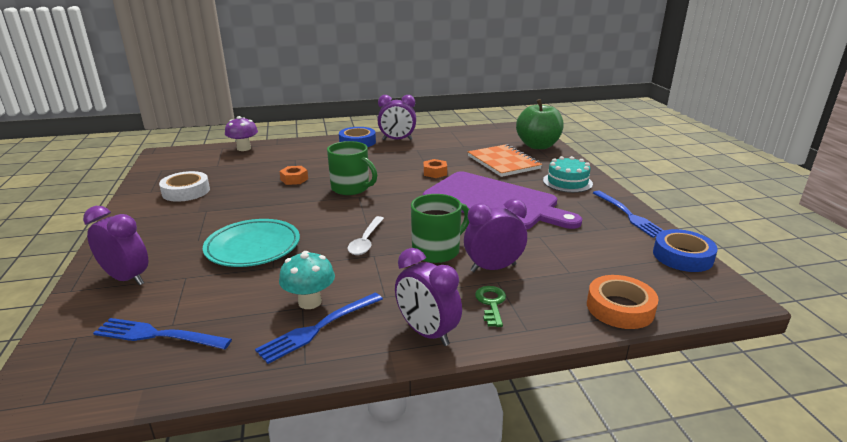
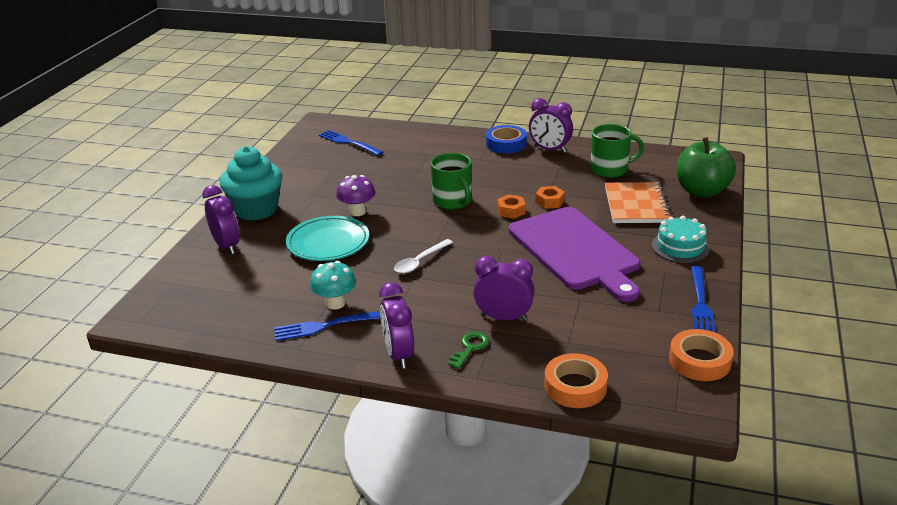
camera: 30 degrees right, 5 degrees up
(142, 236) = (256, 210): none -> turquoise cupcake
(157, 335) = (222, 297): blue fork -> blue fork (348, 142)
(186, 191) = (313, 171): white tape -> none
(244, 148) = (392, 130): purple mushroom -> purple mushroom (357, 212)
(294, 179) = (410, 179): orange nut -> orange nut (511, 211)
(437, 251) = (471, 288): green mug -> green mug (610, 170)
(682, 256) = (699, 361): blue tape -> orange tape

